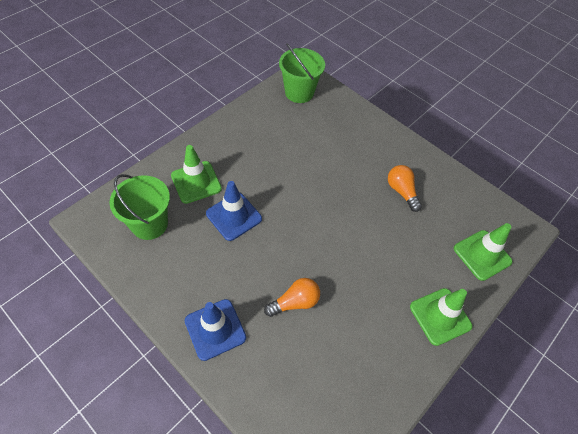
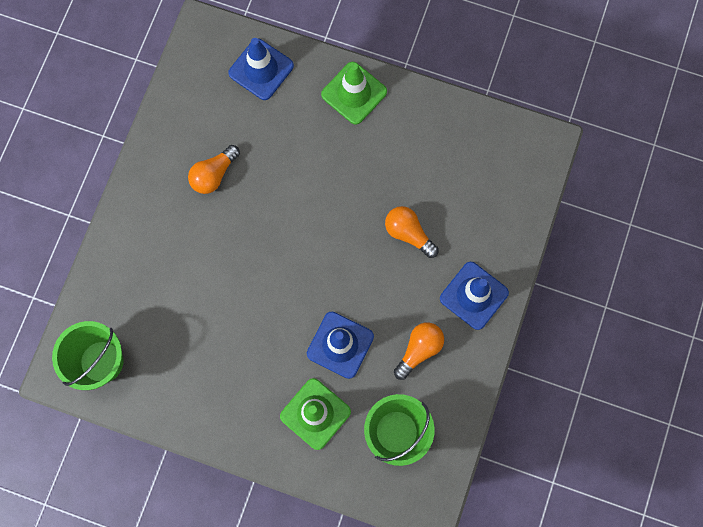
camera: 110 degrees left, 20 degrees up
(197, 266) = (419, 350): none -> orange light bulb
(482, 255) = (261, 69): green traffic cone -> blue traffic cone

